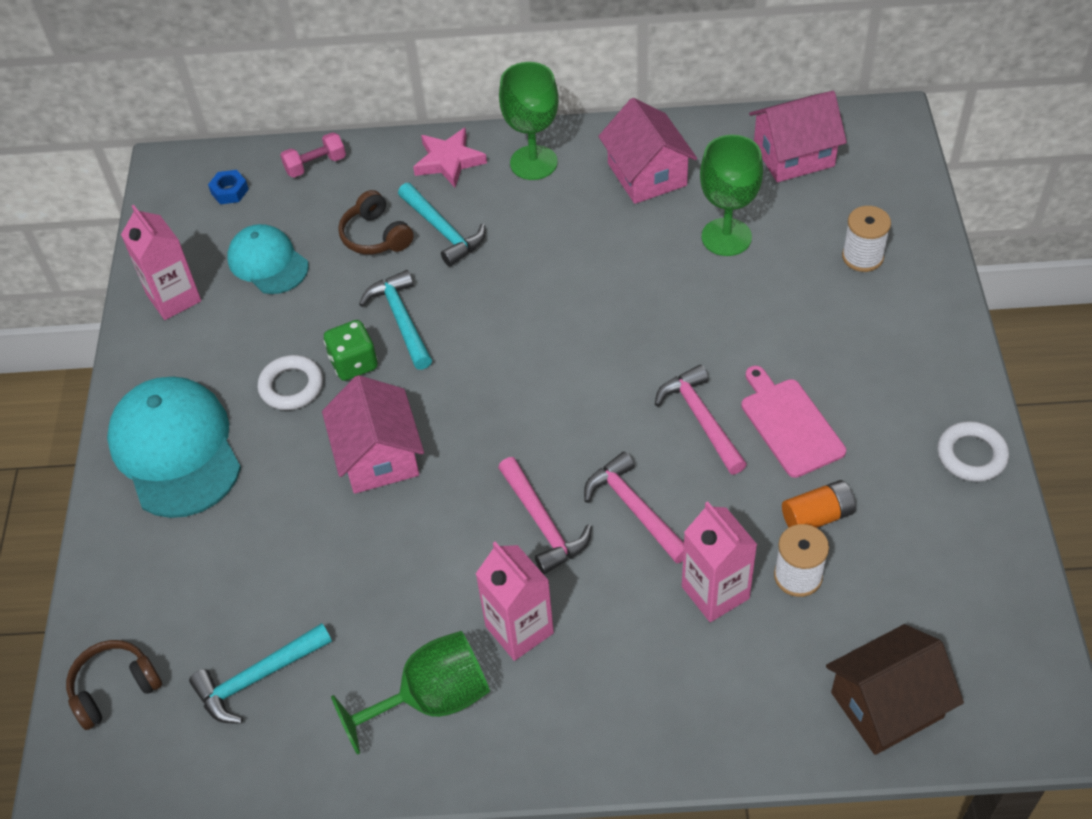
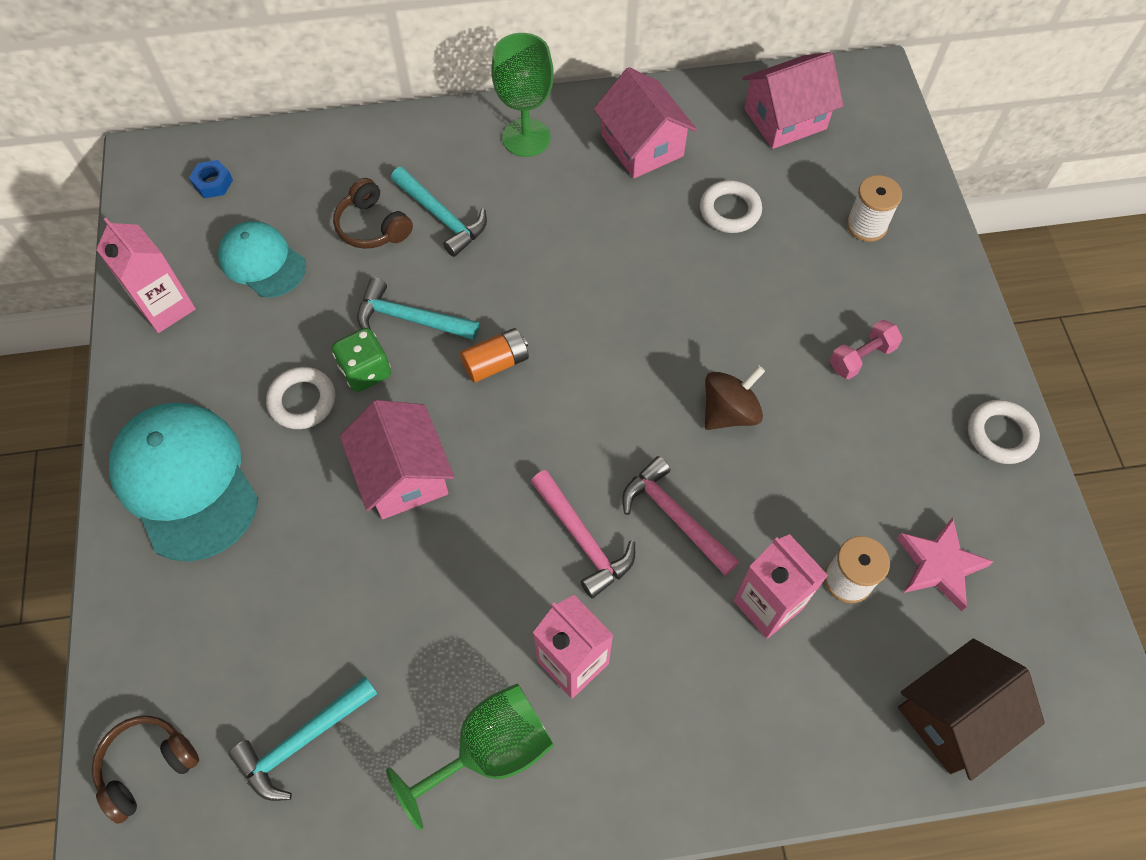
camera: 10 degrees left, 10 degrees up
(315, 165) = (301, 150): pink dumbbell -> pink dumbbell (861, 357)
(401, 319) = (409, 319): turquoise hammer -> turquoise hammer turned 45 degrees counterclockwise
(449, 161) = (439, 139): pink star -> pink star (939, 565)
(701, 419) = (729, 412): pink hammer -> brown spinning top
(726, 237) = (730, 210): green goblet -> white ring
(789, 424) = (818, 412): pink cutting board -> none
(817, 516) = (858, 512): orange battery -> orange battery (496, 363)

